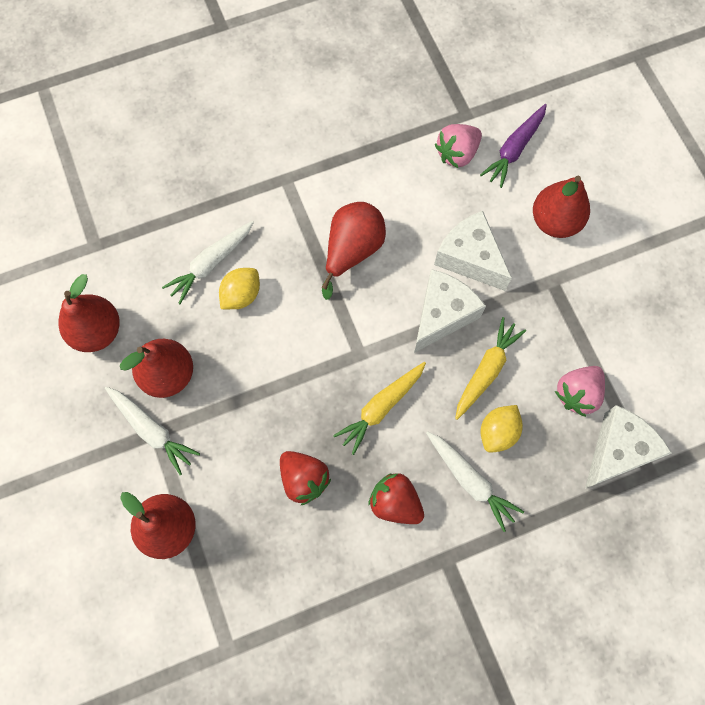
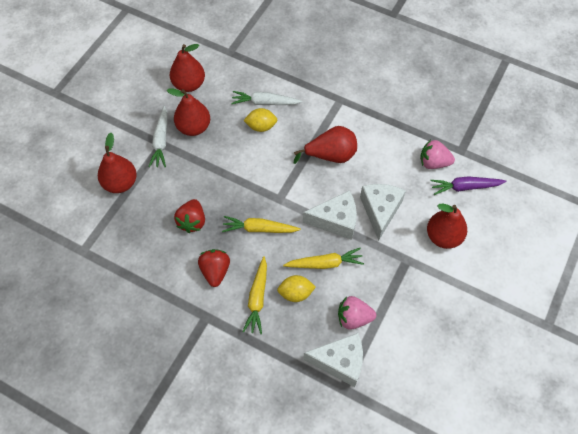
camera: 50 degrees right, 10 degrees down
(470, 481) = (257, 298): white carrot -> yellow carrot

